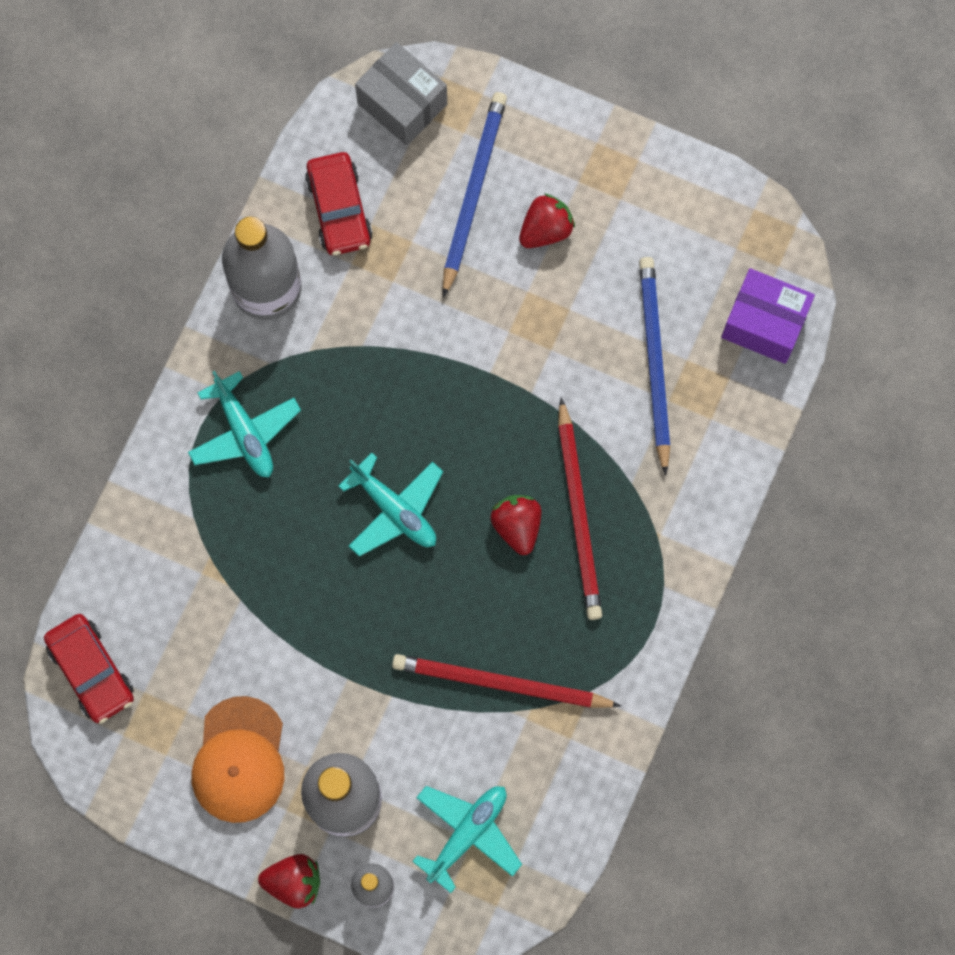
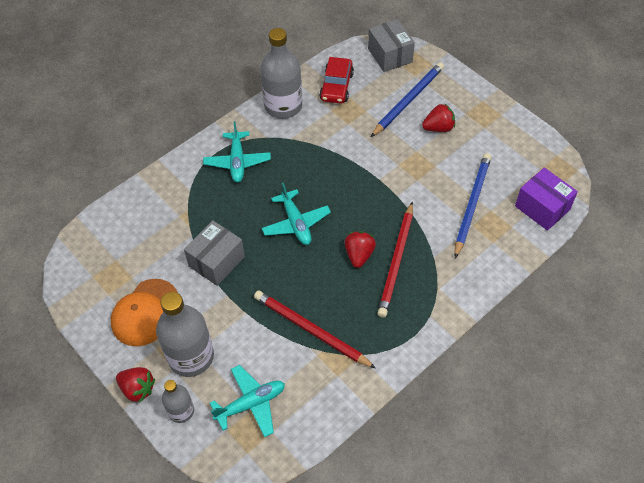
camera: 25 degrees right, 20 degrees down
(91, 671) = (96, 239): red car -> none
(303, 629) = (216, 261): none -> grey box

